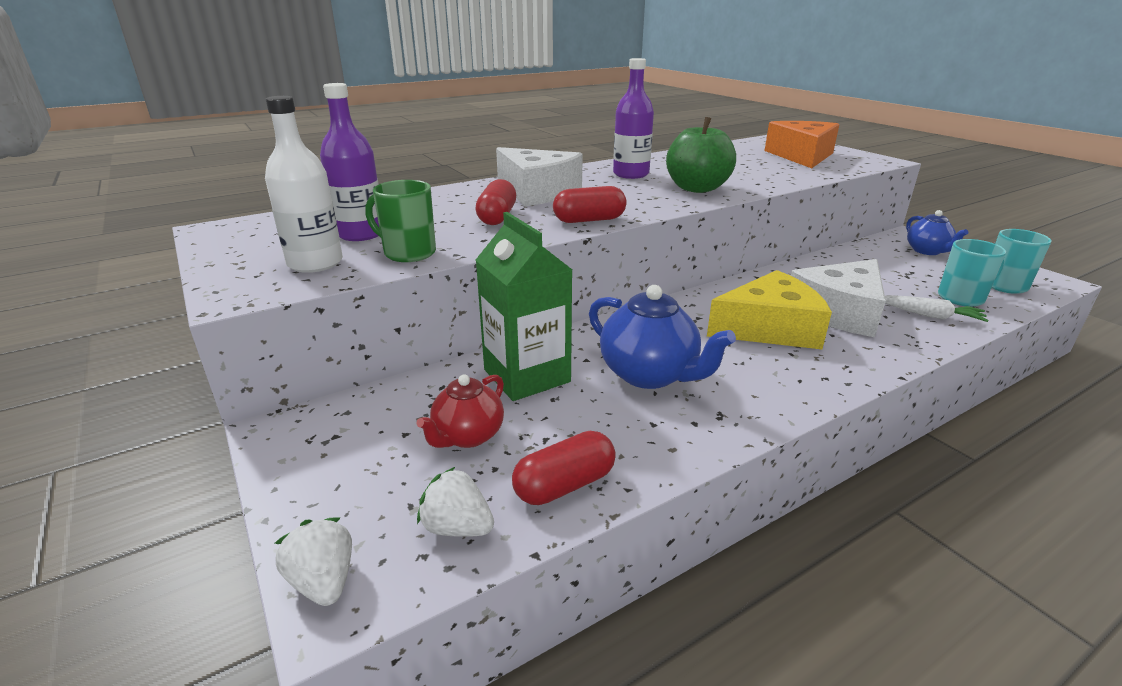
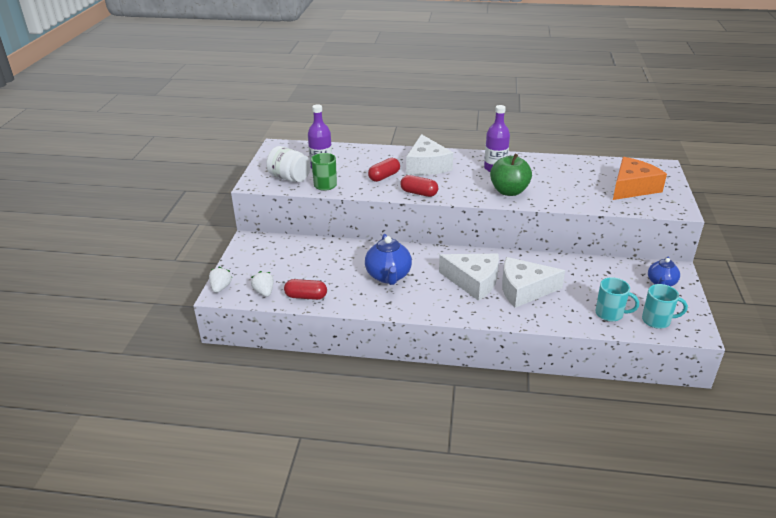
camera: 40 degrees right, 5 degrees up
(315, 263) = (289, 178): white bottle -> white jar
(467, 436) = (298, 267): red teapot -> none
(527, 376) = (344, 255): green carton -> none
(769, 328) = (473, 281): yellow cheese -> white cheese
(930, 315) = (568, 313): white carrot -> none

